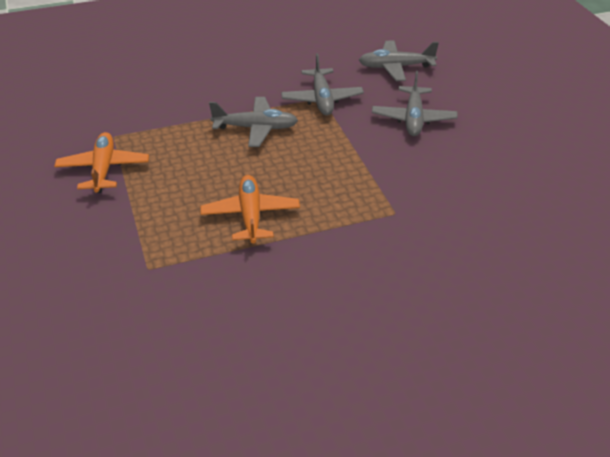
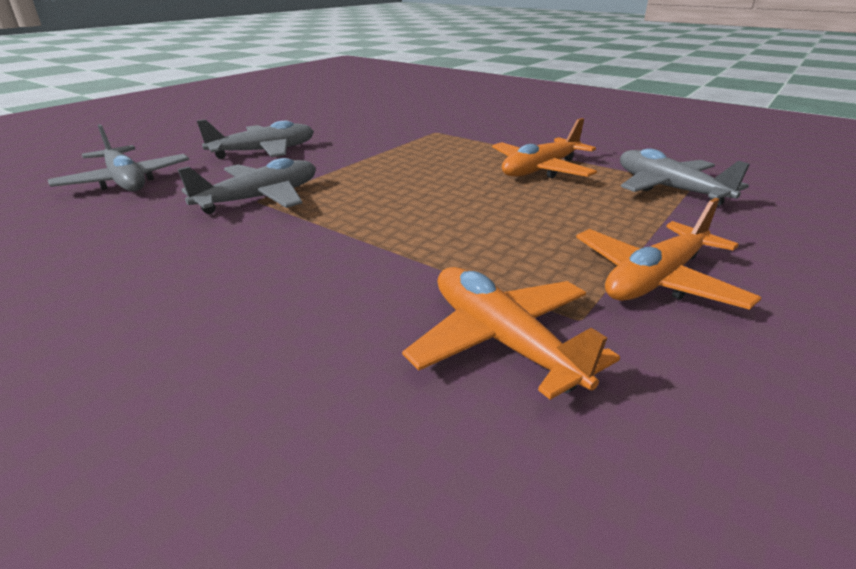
camera: 125 degrees left, 10 degrees down
(127, 114) = (502, 341): none -> orange plane
(255, 128) = (385, 214): grey plane -> grey plane (668, 189)

